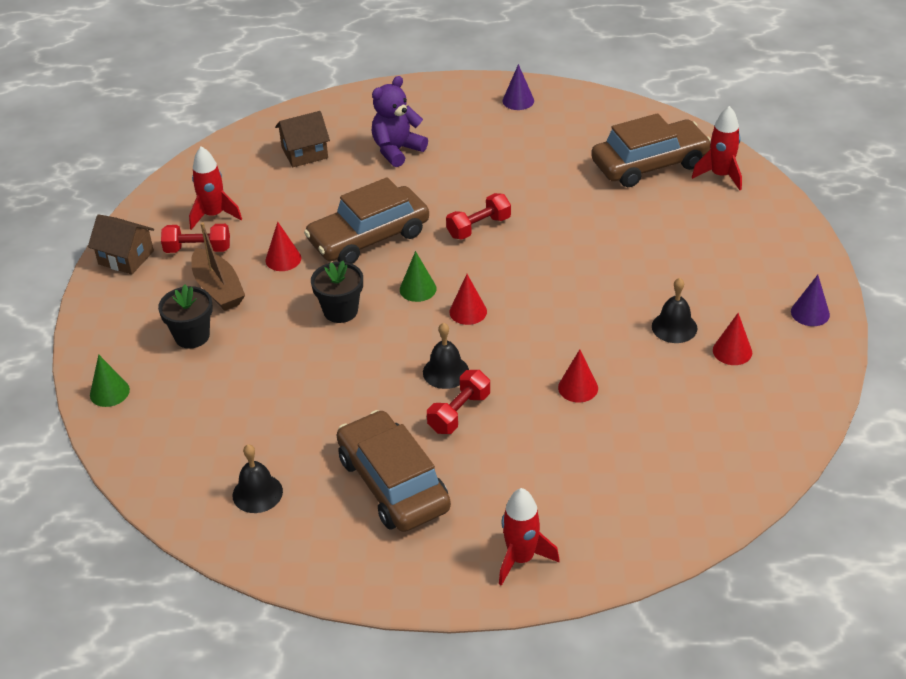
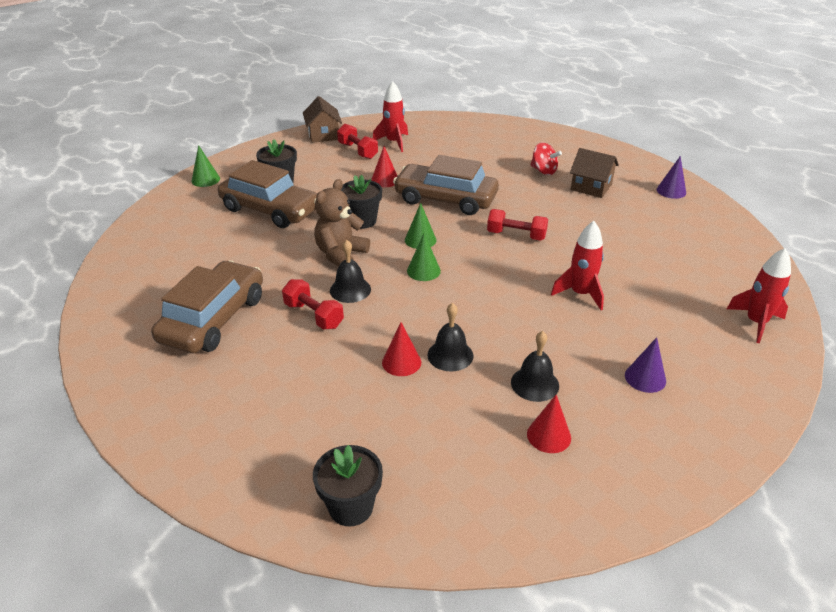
camera: 50 degrees right, 5 degrees down
(218, 288) = (331, 172): brown boat -> none
(257, 493) = (159, 267): black bell -> black bell (450, 355)
(304, 153) = (491, 143): brown house -> brown house (591, 187)
(382, 352) = (341, 254): none -> brown teddy bear
(397, 150) = (543, 171): purple teddy bear -> red spinning top
(459, 413) = (313, 315): red dumbbell -> red dumbbell turned 45 degrees clockwise
(468, 311) = (423, 271): red cone -> green cone
(521, 559) = (179, 421): red rocket -> red rocket (580, 294)
(650, 164) = (706, 279): brown car -> brown car (270, 209)
(709, 492) = (351, 507): none -> black flower pot
(810, 313) = (666, 468): purple cone -> purple cone (645, 378)

